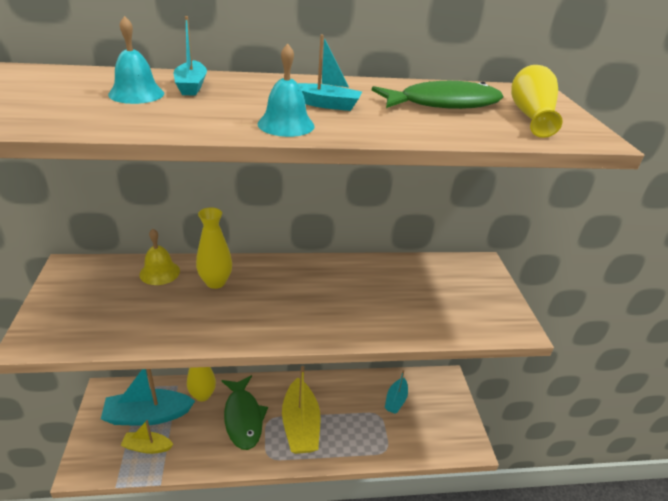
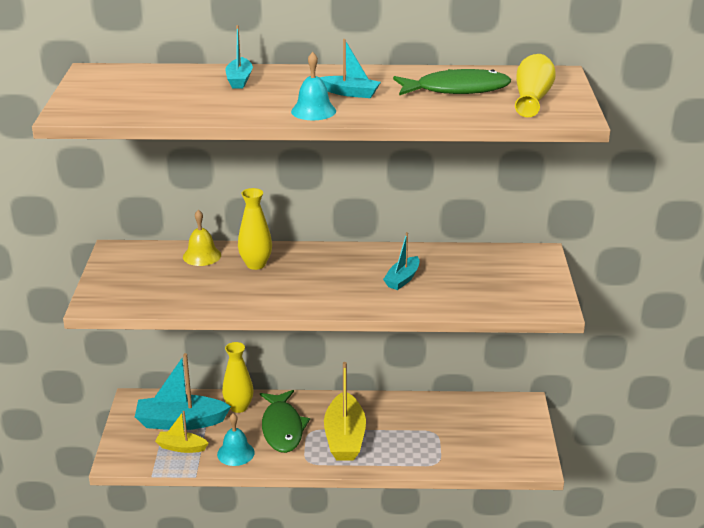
camera: 10 degrees right, 5 degrees down
(136, 94) = (196, 88): turquoise bell -> turquoise bell (235, 453)
(395, 400) = (457, 421): turquoise boat -> turquoise boat (402, 279)

